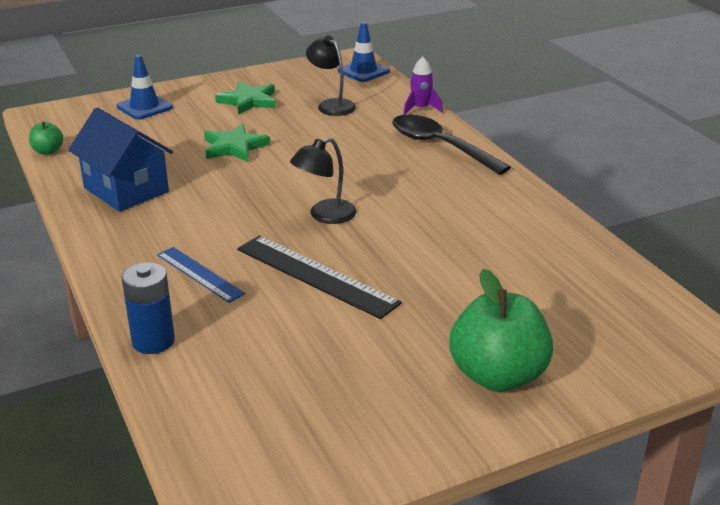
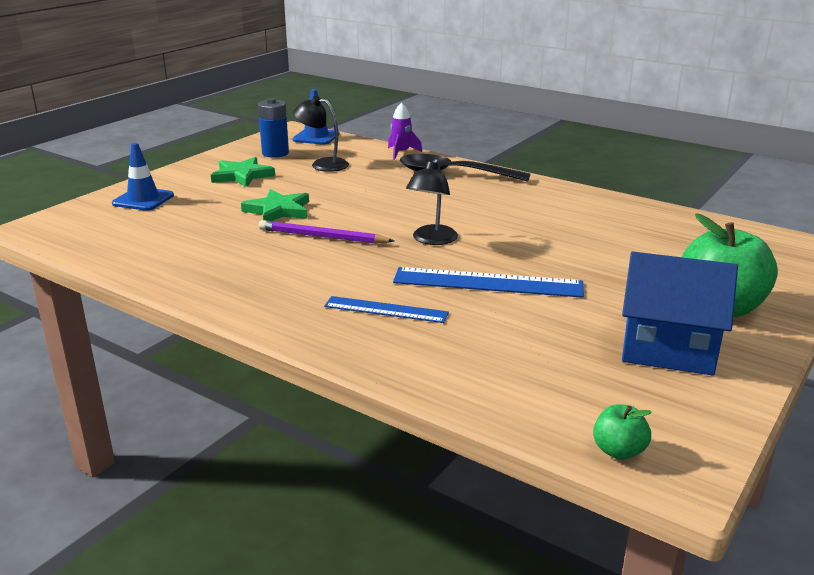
camera: 30 degrees left, 5 degrees down
(48, 151) = (86, 254): green apple -> green apple (618, 451)
(126, 190) = (218, 265): blue house -> blue house (668, 349)
(153, 341) = (419, 372): blue battery -> blue battery (275, 153)
(237, 185) = (322, 237): none -> purple pencil
(316, 275) = (488, 282): black ruler -> blue ruler

